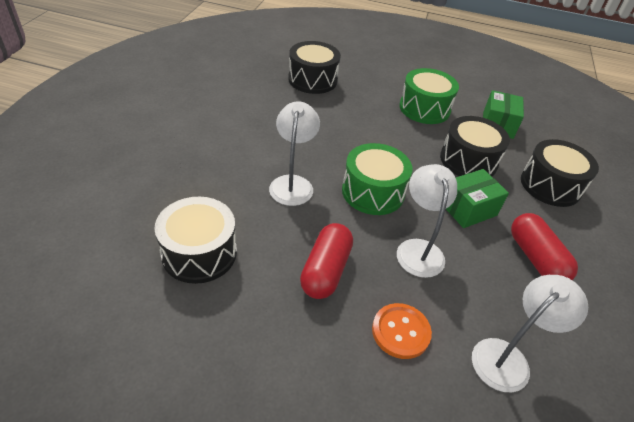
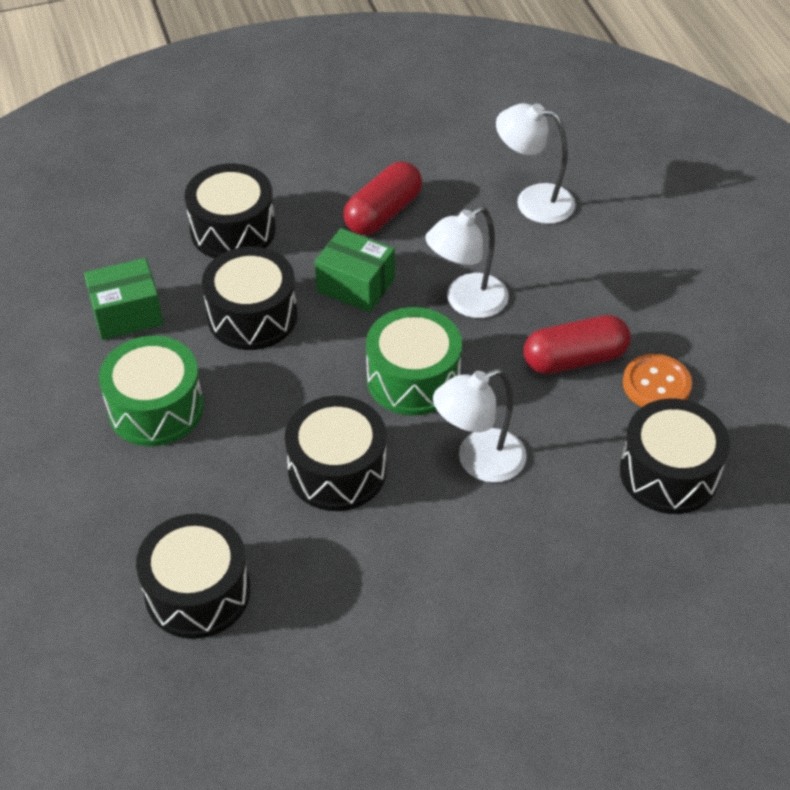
camera: 120 degrees left, 5 degrees up
(336, 138) = (337, 470): none -> black drum
(400, 332) = (583, 275): orange button -> orange button (656, 384)

